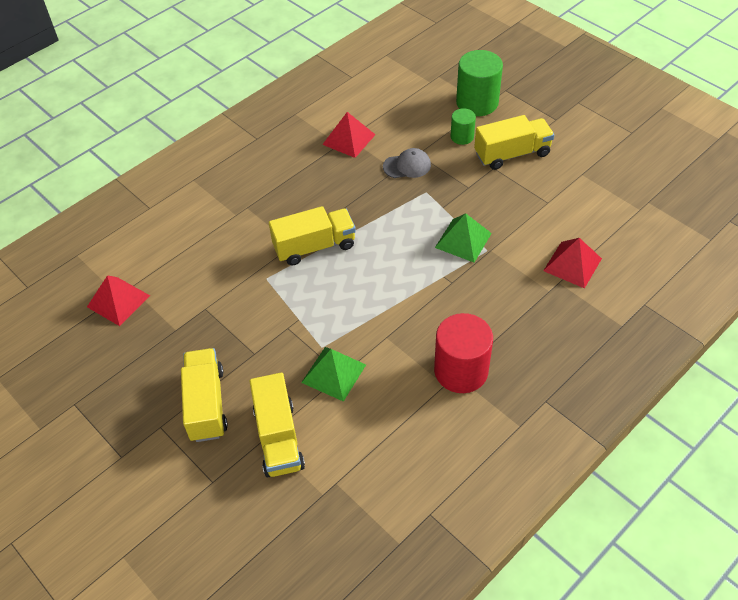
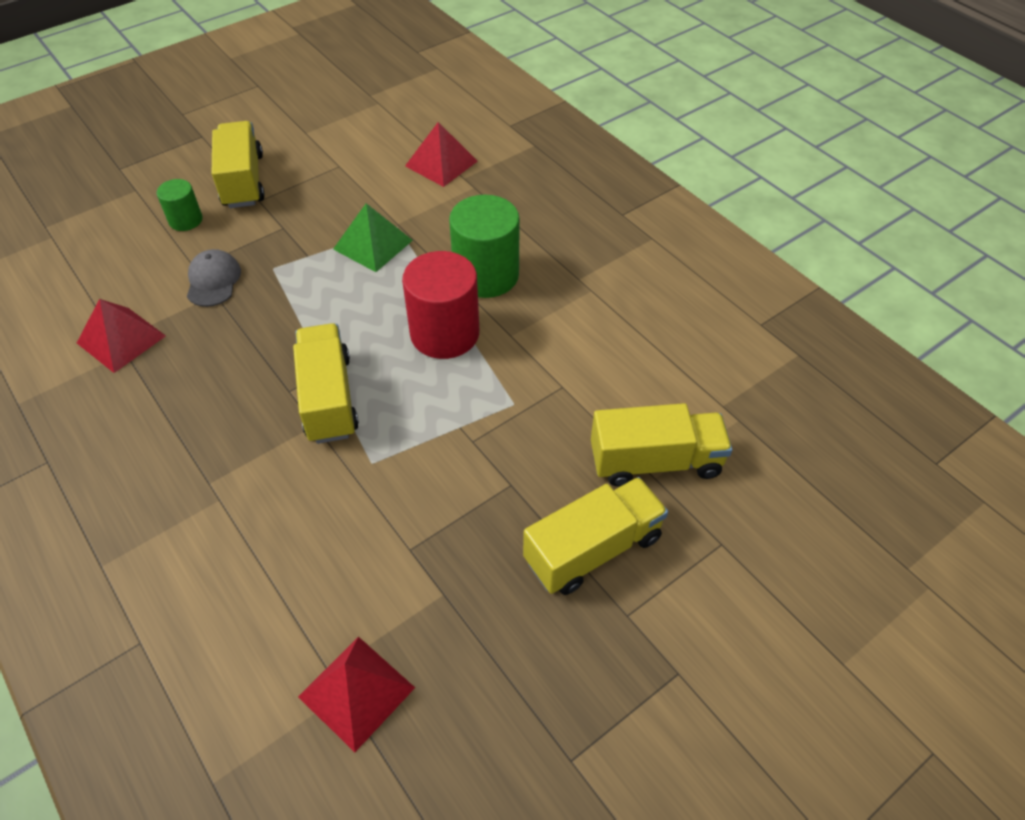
camera: 85 degrees left, 0 degrees up
(206, 404) = (593, 549): yellow truck -> yellow truck turned 150 degrees clockwise
(334, 373) = (559, 394): green pyramid -> none
(461, 371) = (573, 274): red cylinder -> red cylinder (444, 333)
(477, 102) = (127, 197): green cylinder -> green cylinder (486, 275)

